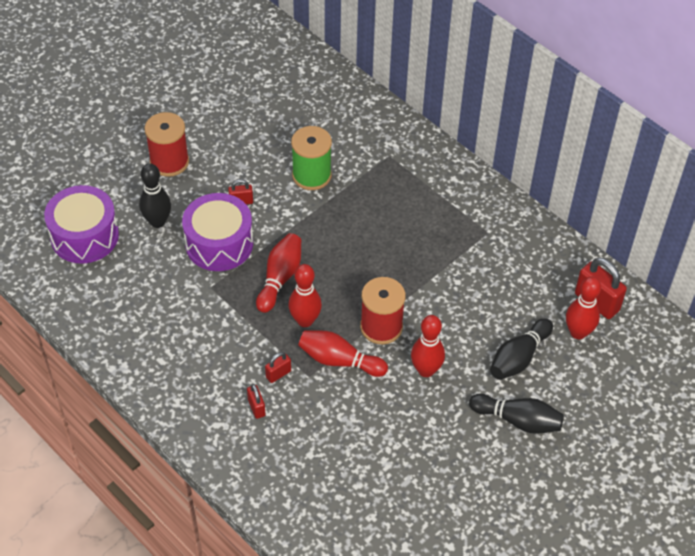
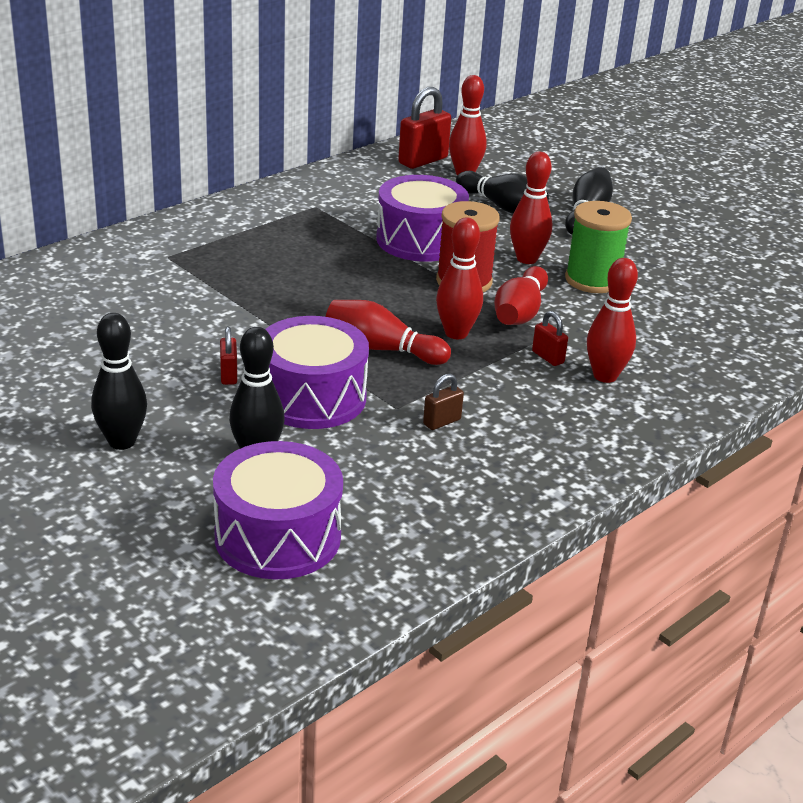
camera: 90 degrees left, 20 degrees down
(169, 162) = (122, 442): red spool -> black bowling pin
(195, 310) = (442, 422): none -> brown padlock
(256, 407) = (605, 376): red padlock -> red bowling pin
(311, 175) = (189, 314): green spool -> green spool (592, 280)
(444, 300) = (420, 240): none -> purple drum

